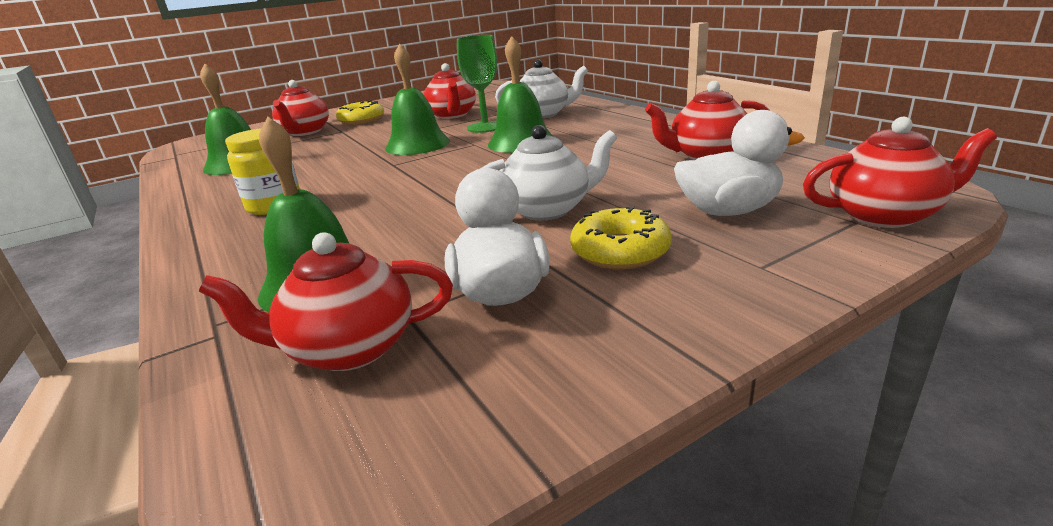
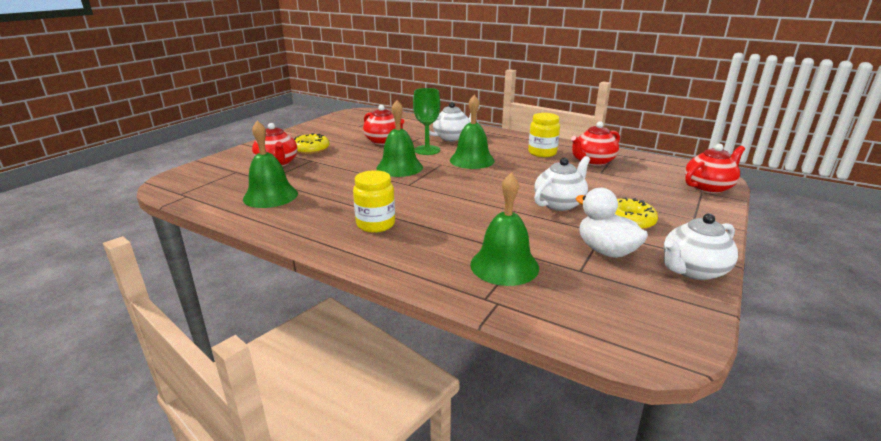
camera: 30 degrees left, 0 degrees up
(349, 348) = (581, 291): red teapot -> none
(604, 361) = (692, 270): none -> white teapot
(640, 139) = (542, 153): none -> yellow jar
(728, 211) = (646, 193): white duck -> none

